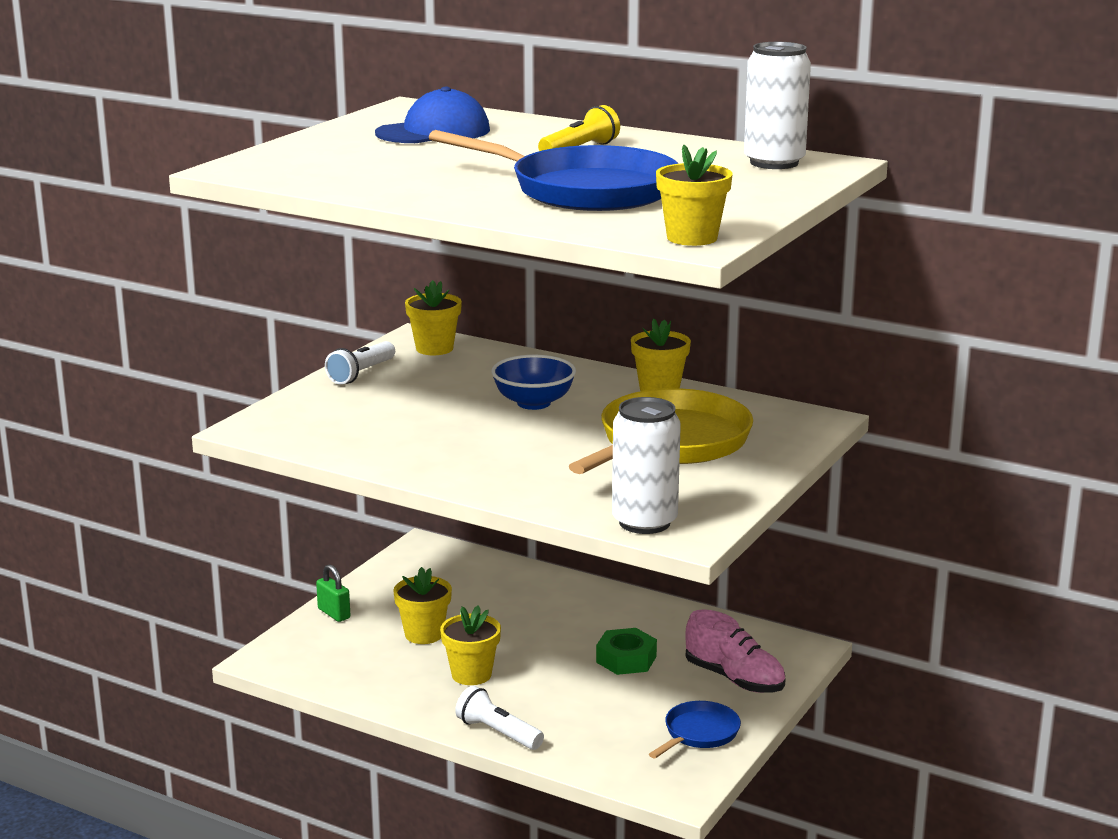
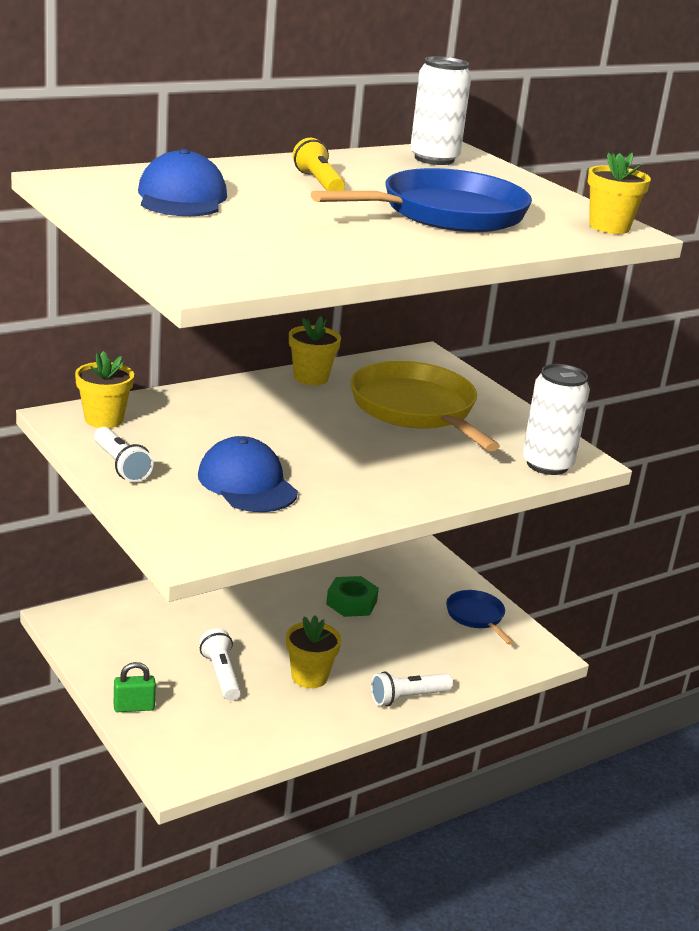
camera: 65 degrees left, 5 degrees up
(397, 418) = (247, 483): none -> blue cap
(424, 634) = (221, 675): yellow flower pot -> white flashlight
(533, 403) = (282, 425): blue bowl -> none
(734, 679) = (418, 574): pink shoe -> none

